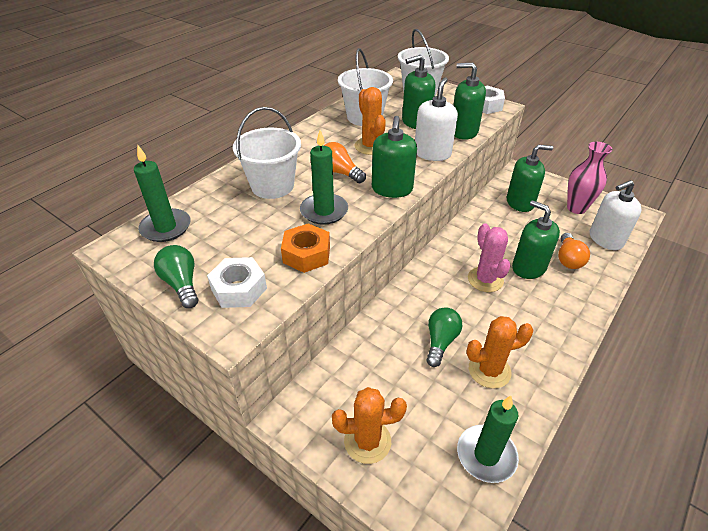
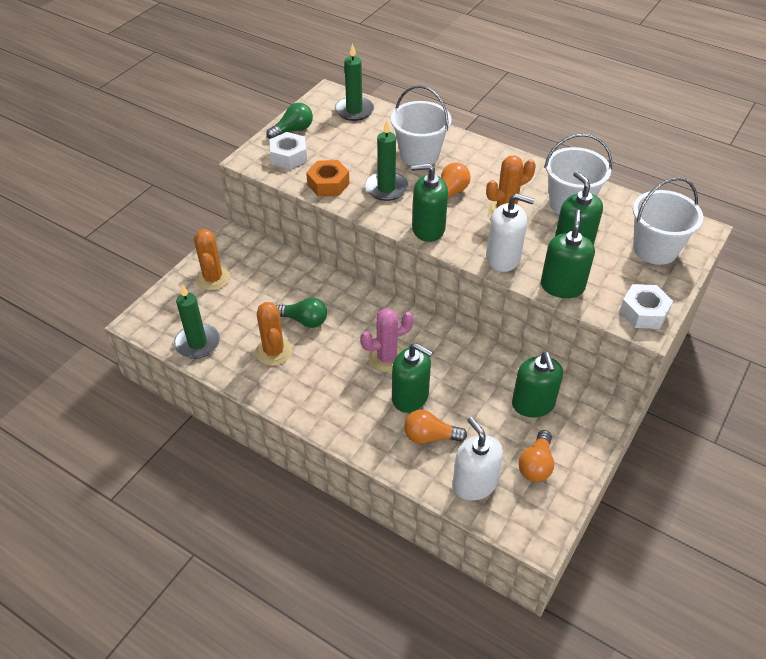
camera: 85 degrees right, 5 degrees up
(528, 267) = (410, 397): green soap dispenser -> green soap dispenser turned 75 degrees clockwise
(576, 208) = (536, 465): pink vase -> orange light bulb

